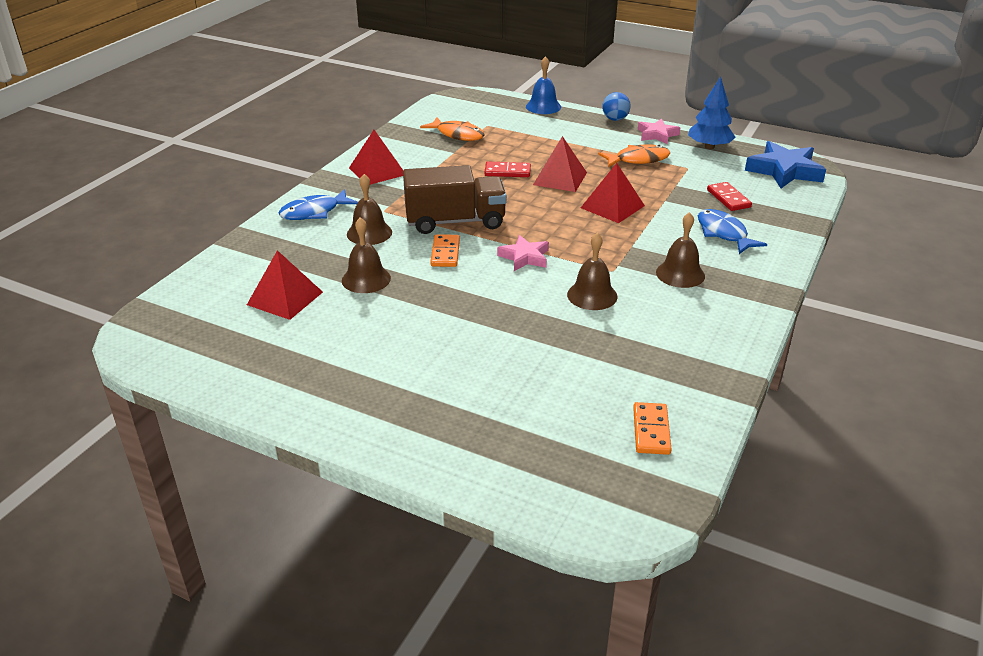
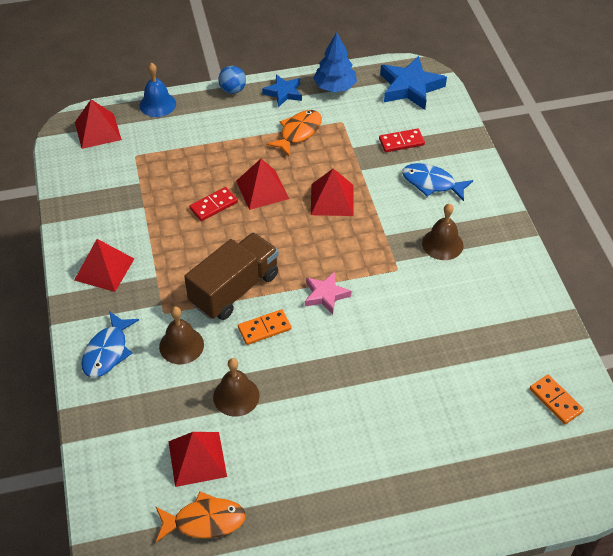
camera: 40 degrees left, 15 degrees up
(445, 253) = (264, 328): orange domino -> orange domino turned 75 degrees counterclockwise
(457, 135) = (123, 182): orange fish -> orange fish (204, 521)
(478, 104) = (97, 131): none -> red pyramid
(592, 295) = (408, 304): brown bell -> none
(657, 135) = (283, 93): pink star -> blue star
(728, 199) = (401, 142): red domino -> red domino turned 45 degrees counterclockwise

